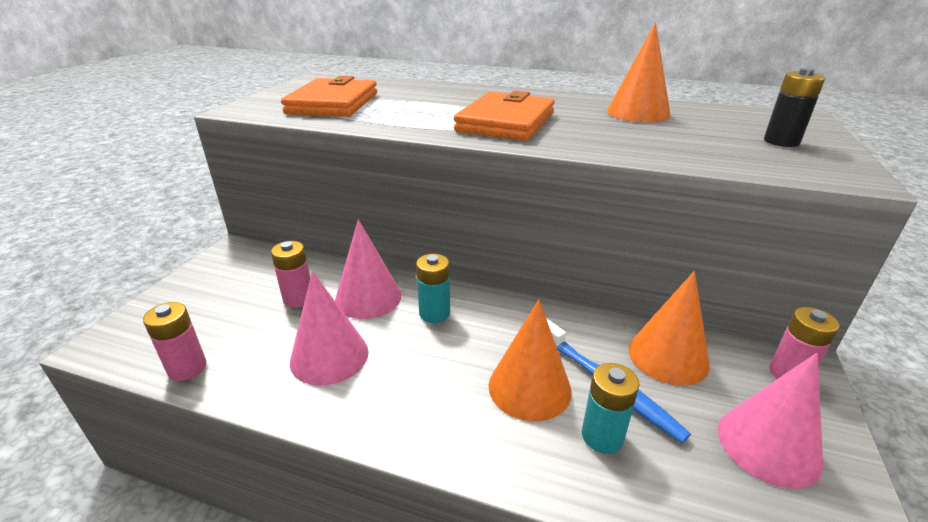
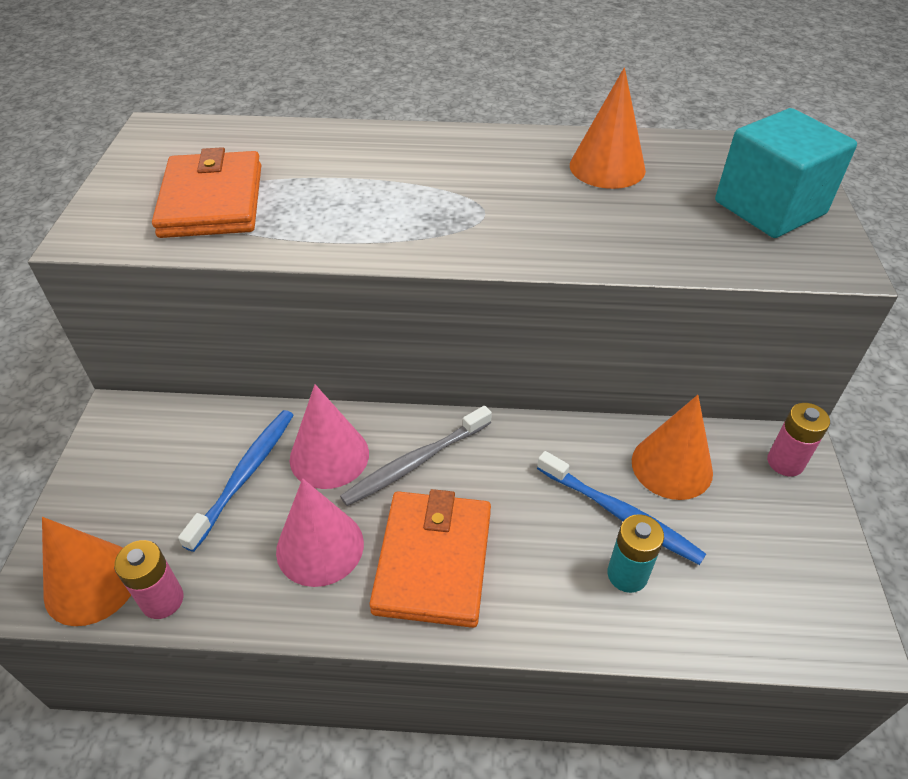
camera: 15 degrees left, 15 degrees up
(298, 298) = (245, 475): pink battery -> blue toothbrush
(434, 313) = (415, 462): turquoise battery -> grey toothbrush
(506, 122) = (457, 213): orange wallet -> orange wallet (433, 561)
(529, 387) = (545, 536): orange cone -> orange cone (91, 583)
(768, 445) = (772, 547): pink cone -> none
(781, 141) = (769, 208): black battery -> turquoise cube

